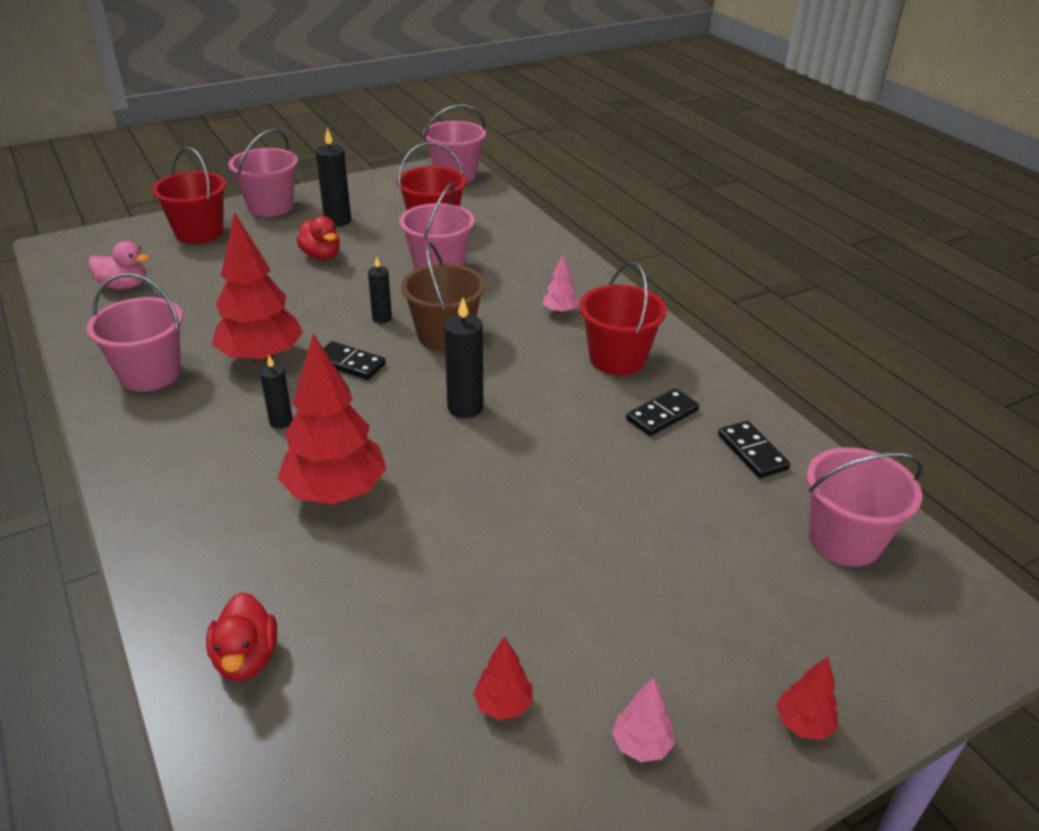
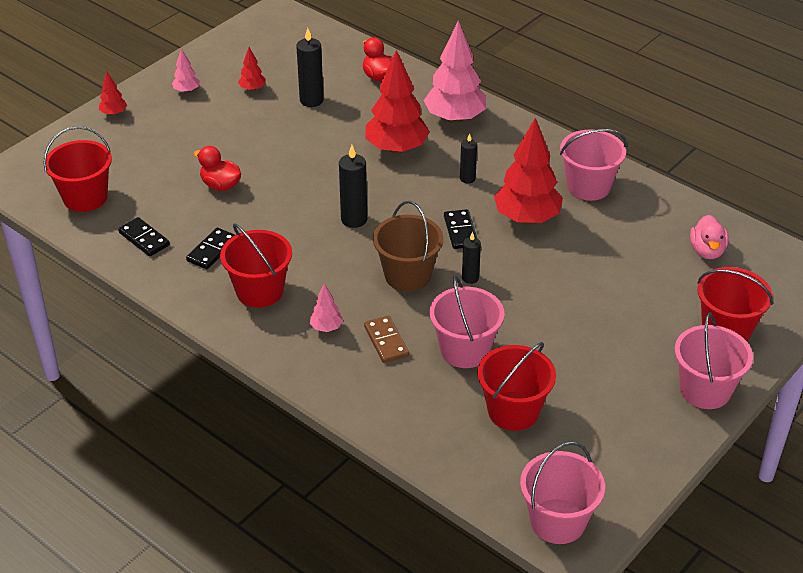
camera: 160 degrees right, 5 degrees up
(124, 286) = (707, 251): pink duck -> pink duck turned 75 degrees counterclockwise
(205, 521) = (455, 118): none -> pink tree
(321, 256) = (584, 333): red duck -> red duck (220, 185)
(337, 221) = (616, 388): black candle -> black candle (311, 100)
(350, 363) = (460, 231): black domino -> black domino turned 75 degrees clockwise
(507, 289) = (386, 341): none -> brown domino
(844, 540) = (85, 197): pink bucket -> red bucket

